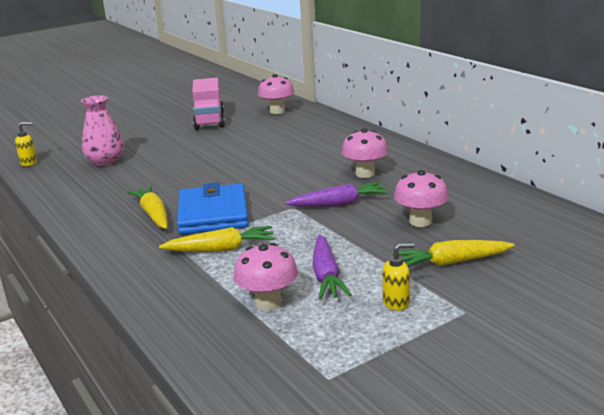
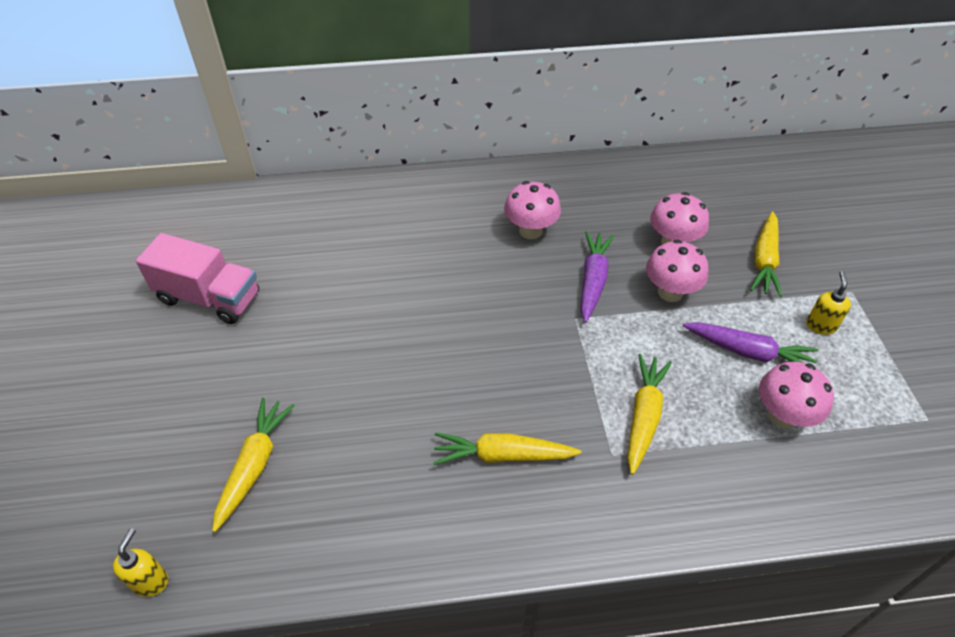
camera: 65 degrees left, 25 degrees up
(106, 161) = (254, 465): pink vase -> yellow carrot
(213, 214) = (543, 394): blue wallet -> none
(277, 111) = (253, 221): pink mushroom -> pink mushroom (670, 292)

